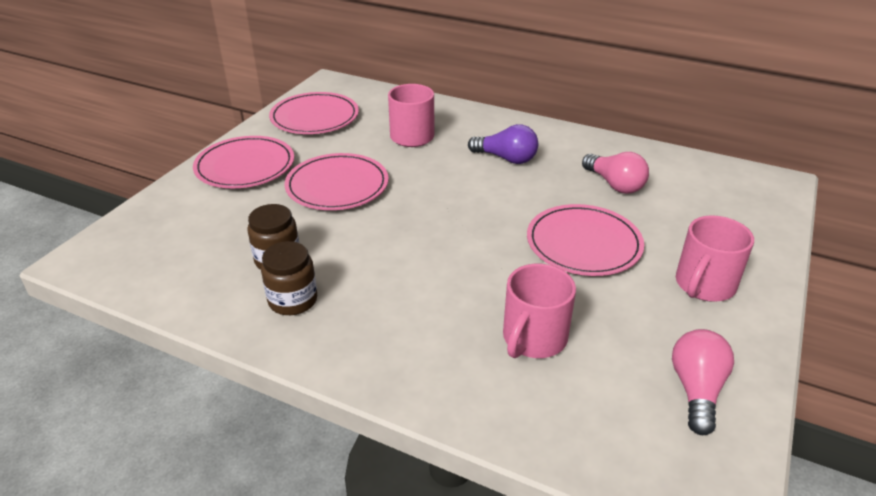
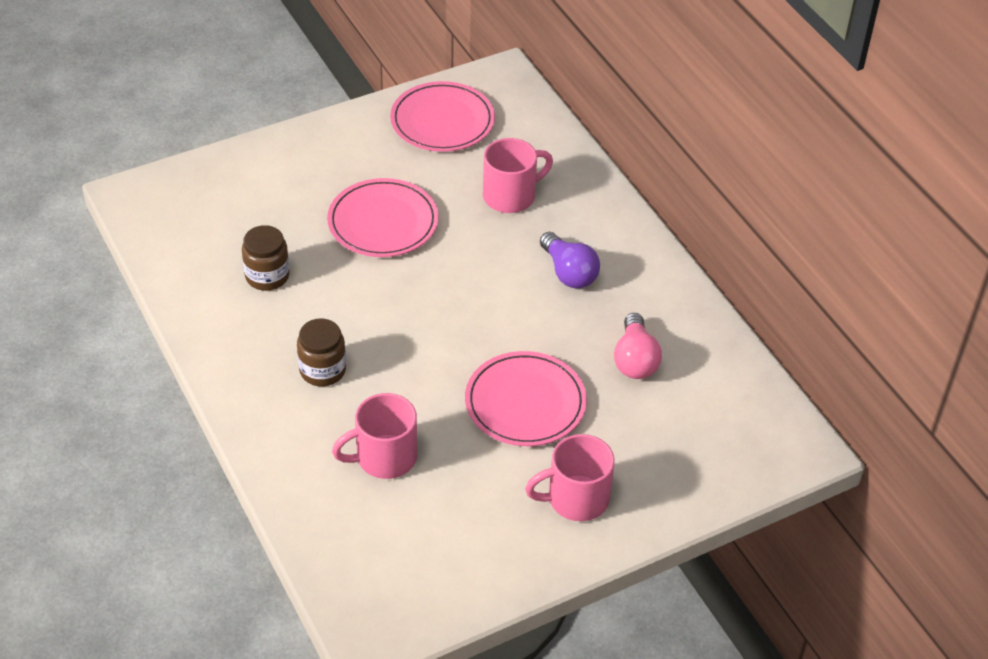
camera: 35 degrees right, 10 degrees up
(245, 166) = (326, 155): pink plate -> none
(293, 300) = (246, 321): brown jar -> brown jar (322, 370)
(696, 390) = (453, 566): pink light bulb -> none

